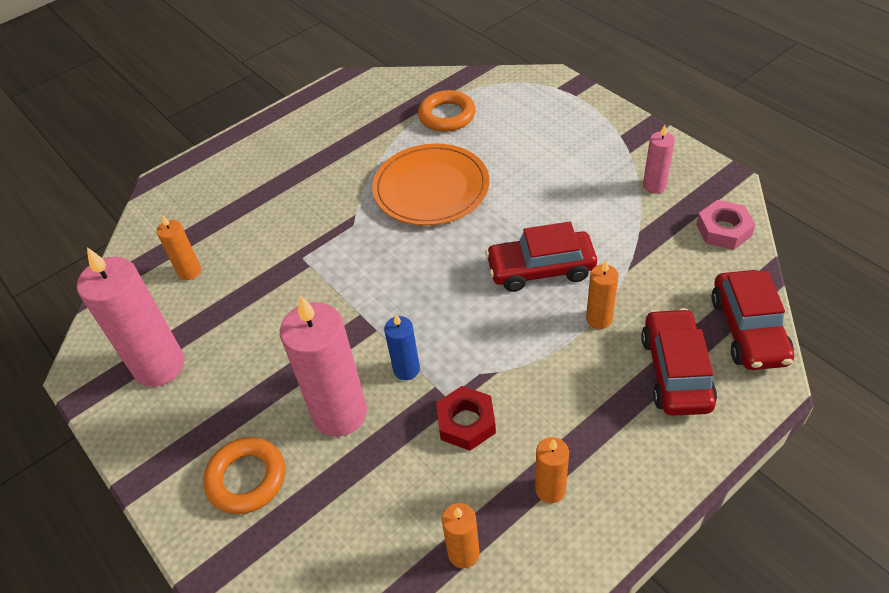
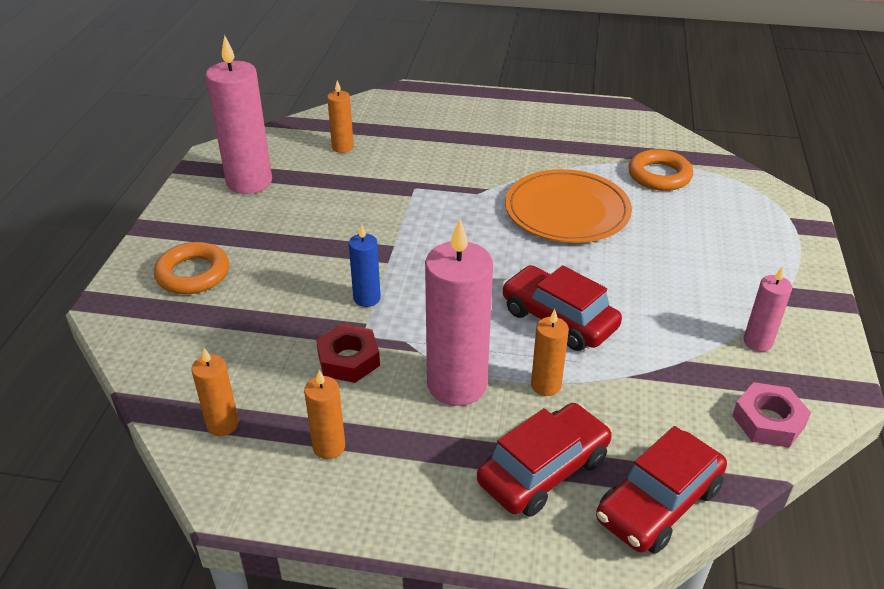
camera: 45 degrees right, 10 degrees down
(340, 413) = (291, 286): pink candle -> pink candle (457, 384)

